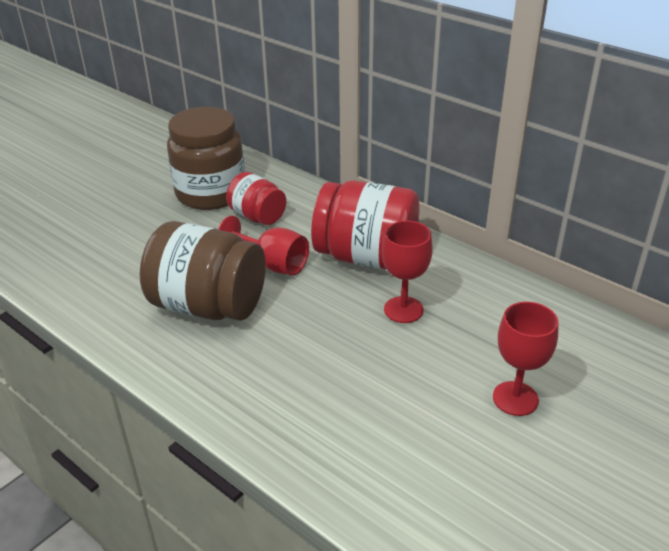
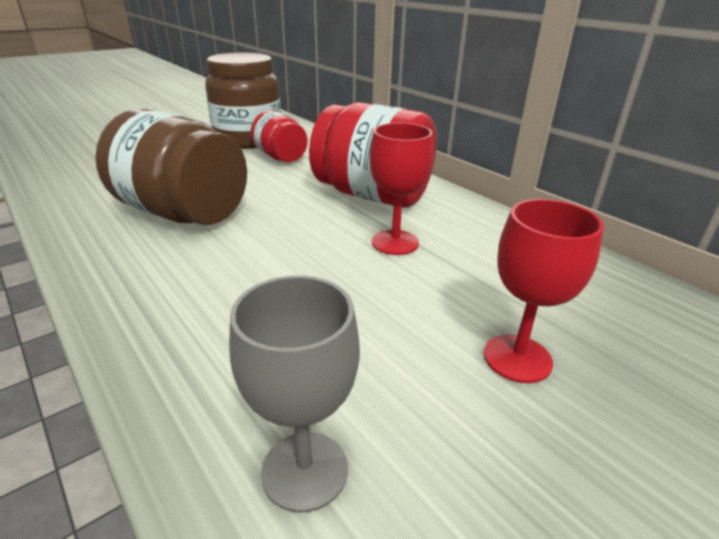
camera: 10 degrees right, 5 degrees down
(273, 264) = (272, 190): red goblet -> none
(407, 492) = (305, 470): none -> grey goblet

